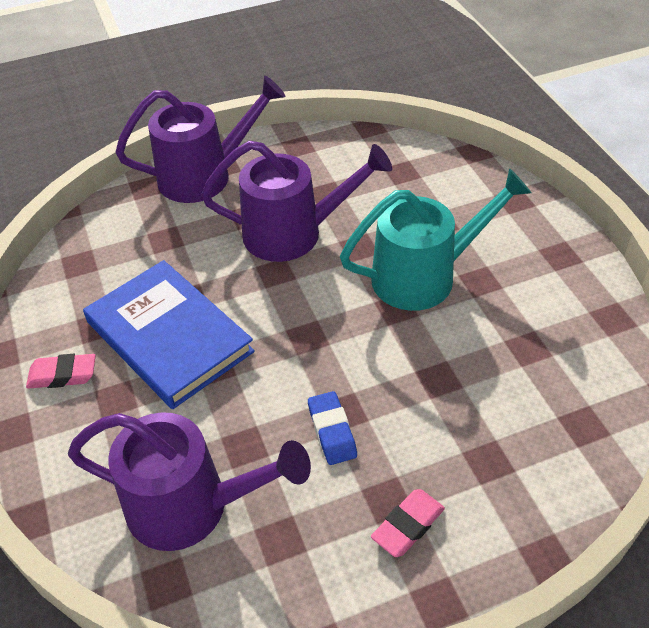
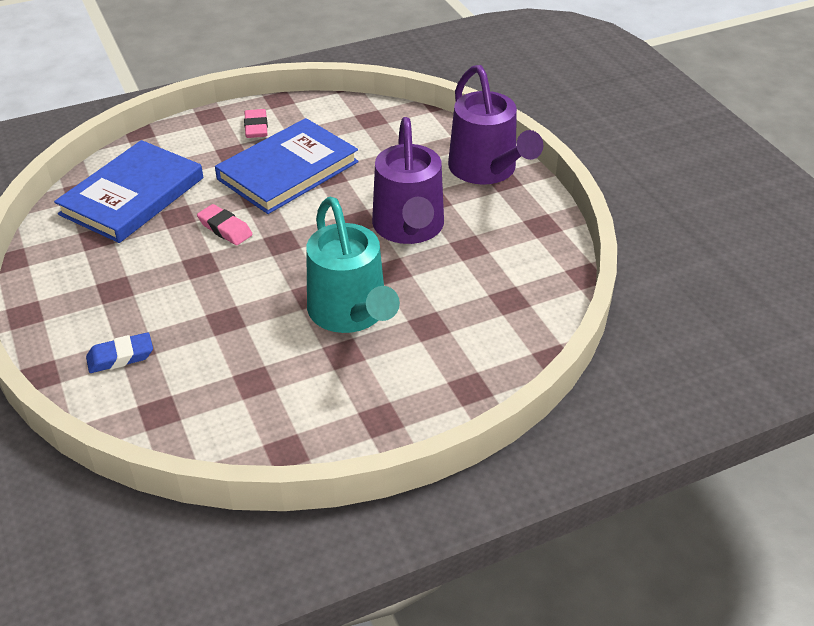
camera: 85 degrees right, 5 degrees down
(192, 506) = (132, 196): purple watering can -> blue book
(332, 431) = (182, 258): blue eraser -> blue eraser (120, 357)
(408, 525) = (89, 299): pink eraser -> pink eraser (225, 229)

